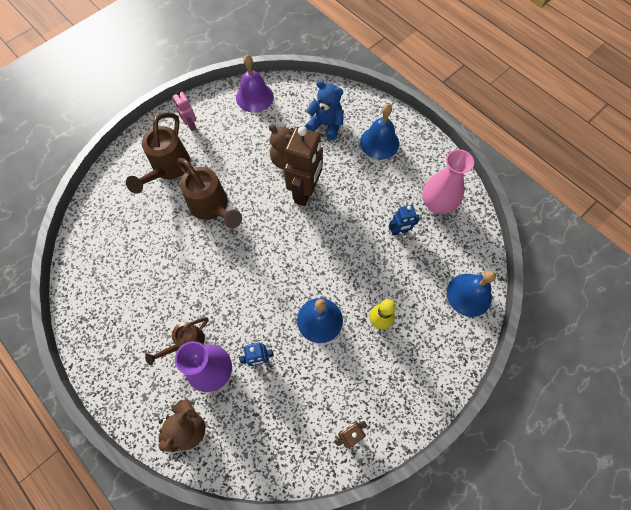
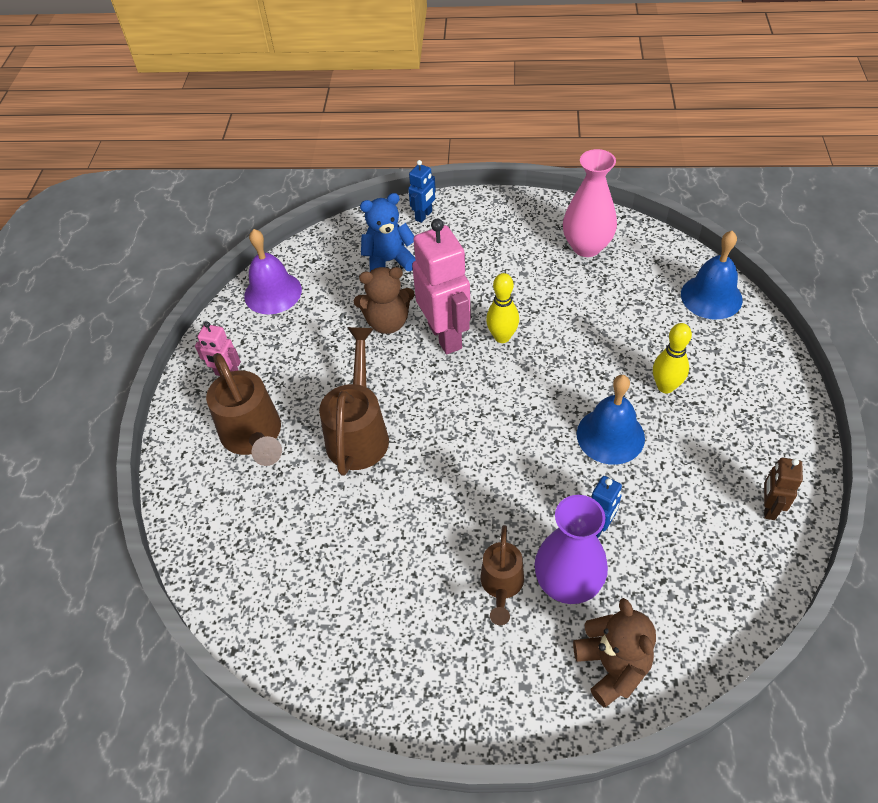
camera: 40 degrees left, 15 degrees down
(212, 207) = (359, 431): brown watering can -> brown watering can turned 90 degrees counterclockwise
(305, 192) = (445, 336): brown robot -> pink robot
(331, 217) = (502, 337): none -> yellow bowling pin
(379, 142) = (464, 237): blue bell -> none
(399, 231) = (583, 296): blue robot -> blue robot (424, 216)

